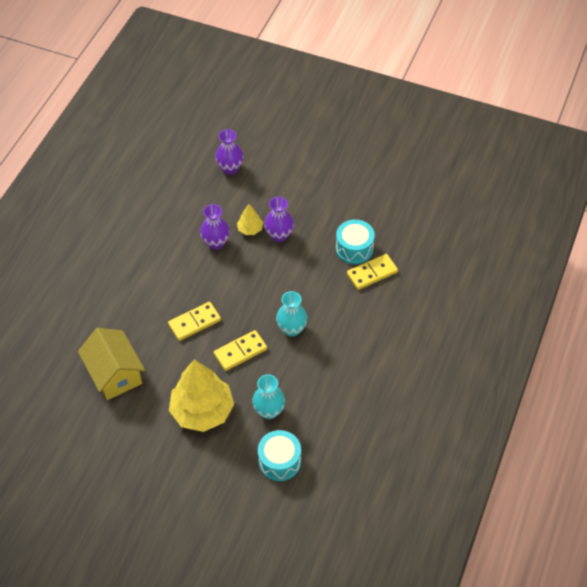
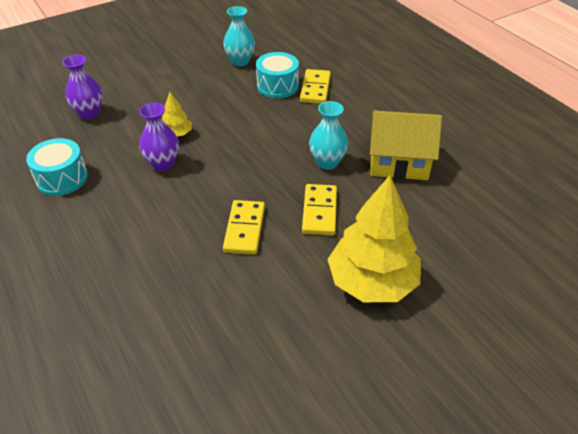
camera: 55 degrees left, 10 degrees down
(115, 374) = (243, 342): yellow house -> yellow house (398, 163)
(269, 411) = (416, 226): turquoise vase -> turquoise vase (240, 61)
(279, 235) = (208, 120): purple vase -> none
(279, 461) = (490, 249): turquoise drum -> turquoise drum (62, 178)

